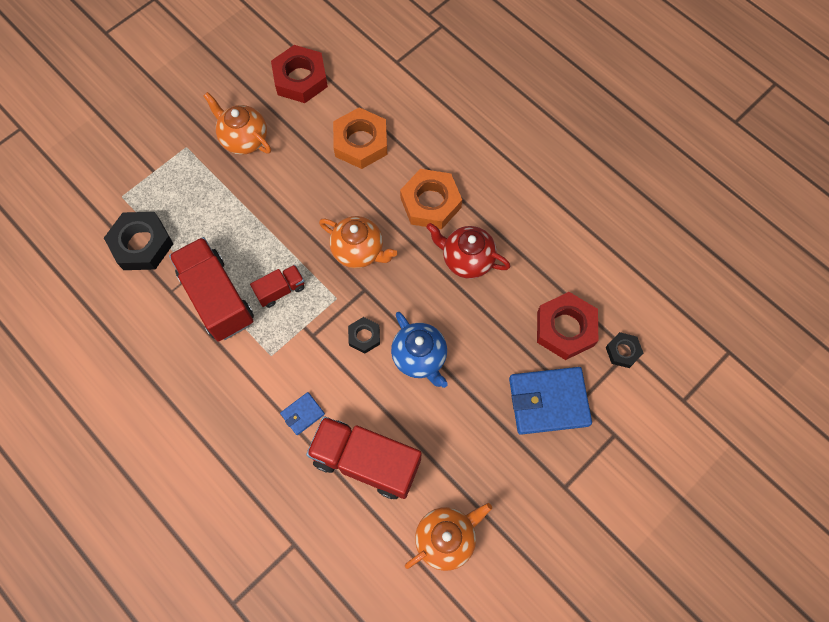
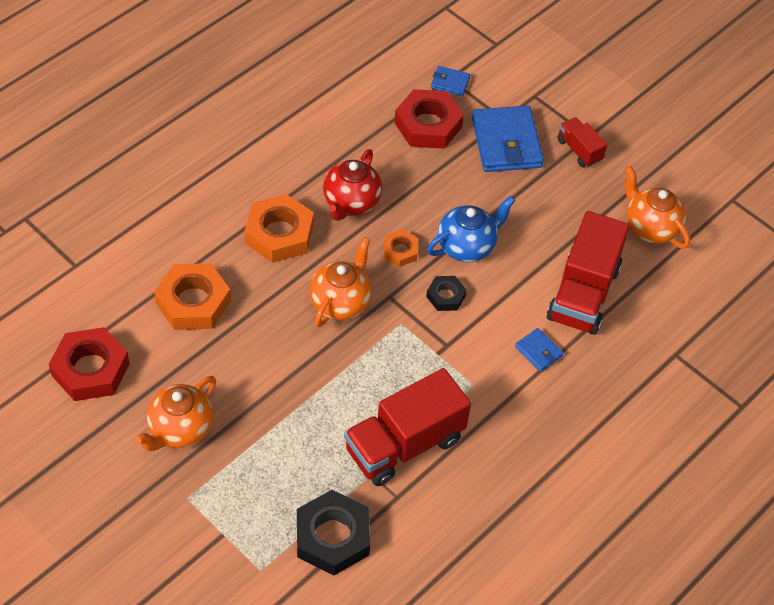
camera: 95 degrees left, 15 degrees down
(280, 290) = (392, 379): red truck -> red truck (579, 150)
(413, 299) = (400, 251): none -> orange nut
(623, 351) = (450, 83): black nut -> blue wallet

